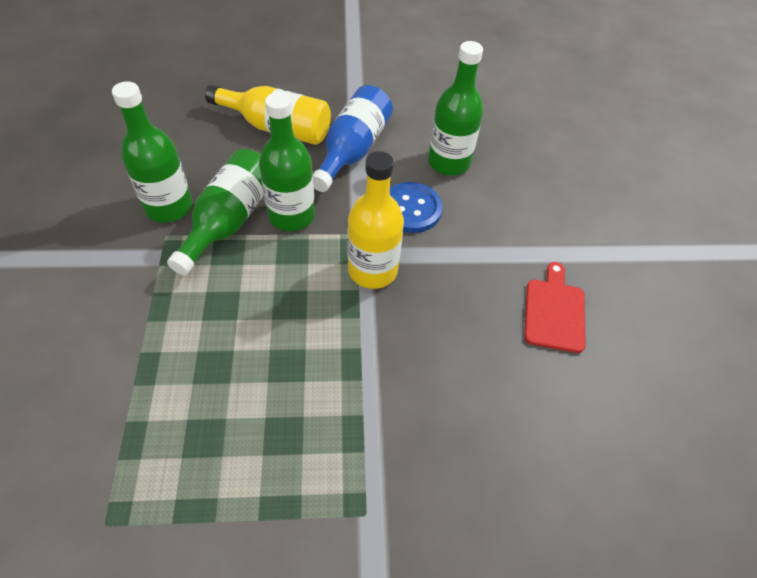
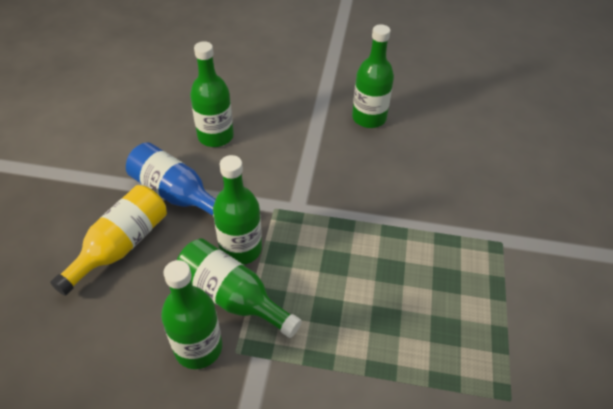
camera: 75 degrees left, 5 degrees down
(372, 270) = (313, 204): yellow bottle -> none
(410, 209) = (258, 169): blue button -> none
(554, 311) = (369, 118): red cutting board -> green bottle

